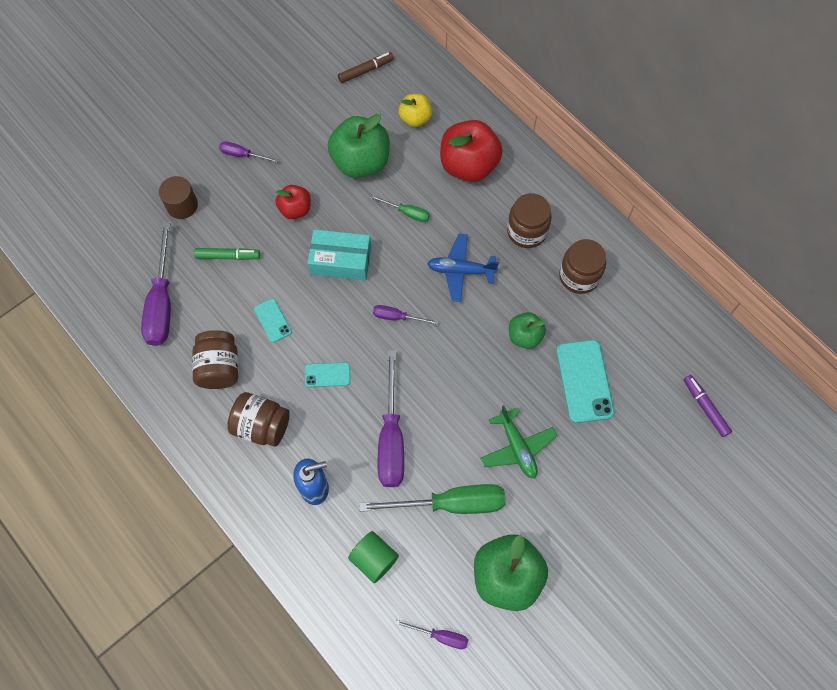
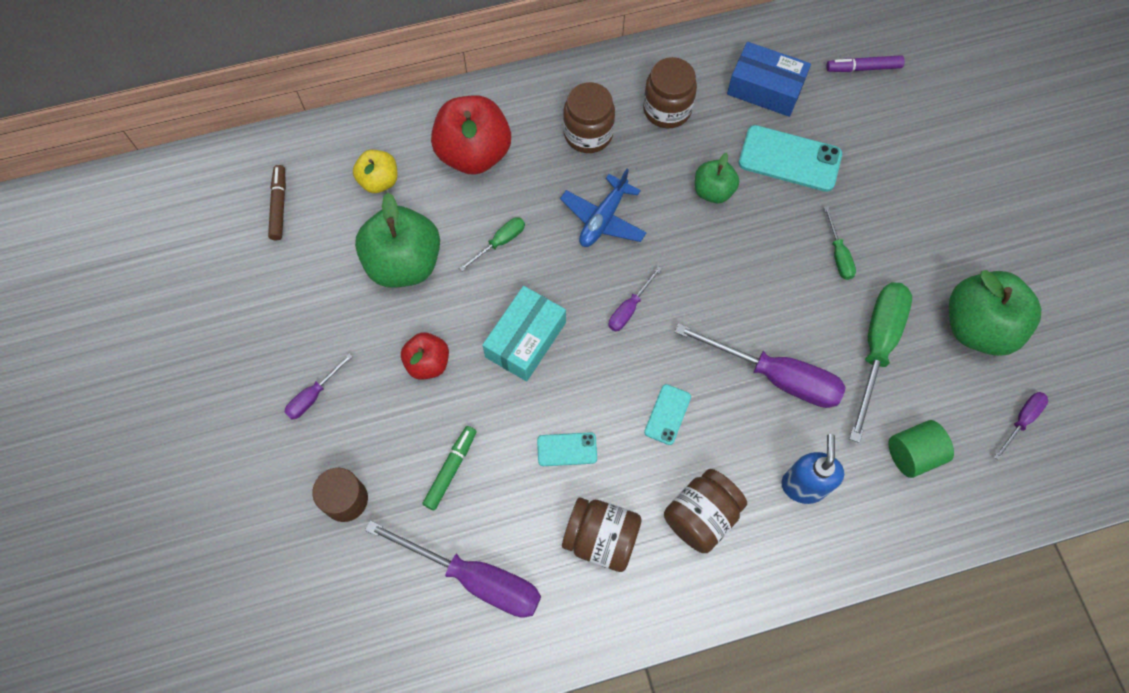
camera: 65 degrees left, 0 degrees up
(517, 447) = (838, 254): green plane -> green screwdriver
(640, 339) = (765, 89): none -> blue box

